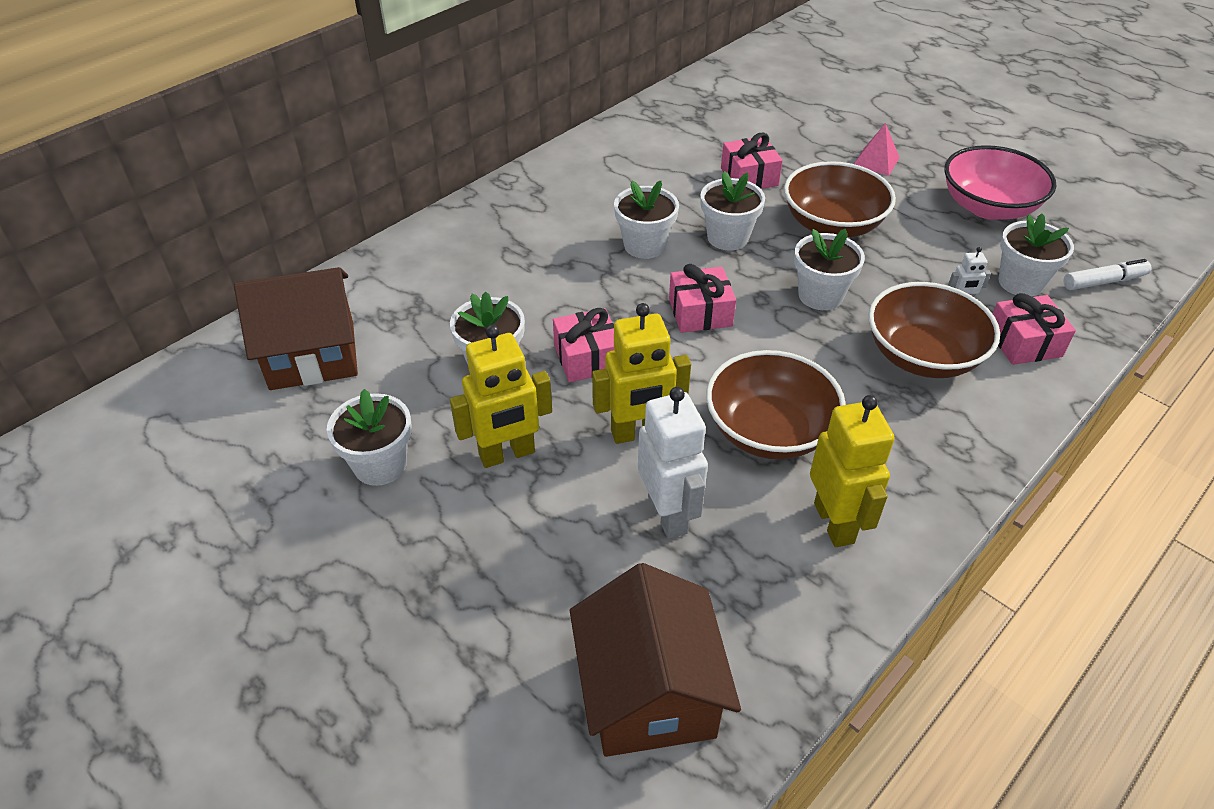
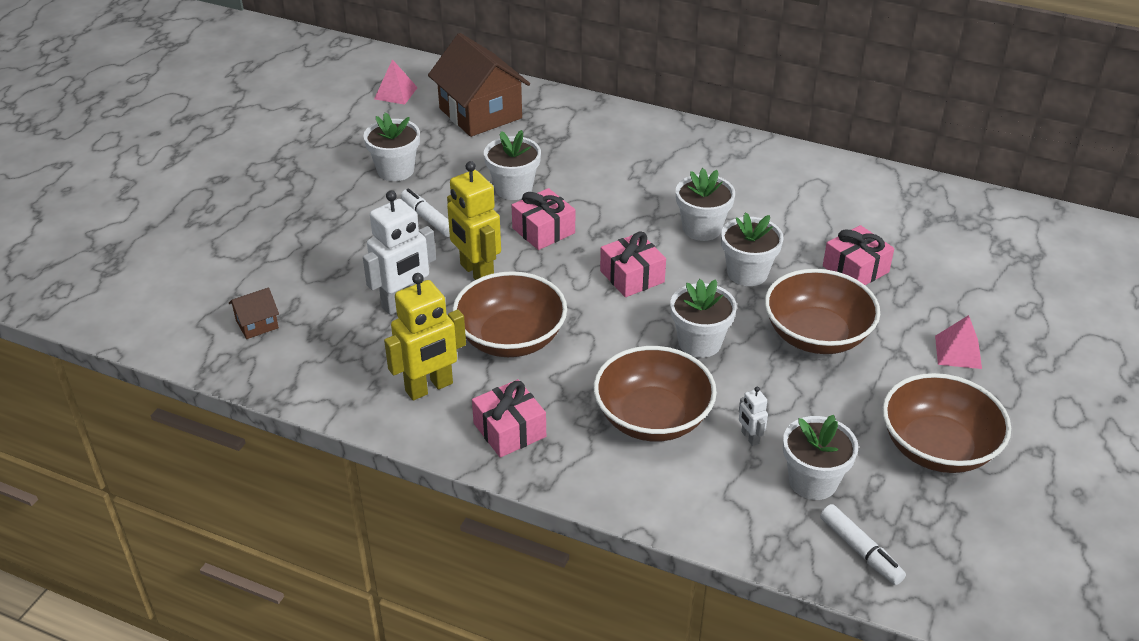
camera: 70 degrees right, 5 degrees down
(193, 426) = (395, 93): none -> pink pyramid
(507, 454) = (428, 219): yellow robot -> white marker
(649, 693) = (257, 324): brown house -> brown house, size x0.44
(988, 207) = (937, 448): pink bowl -> brown bowl
(1024, 343) = (713, 488): pink gift -> pink gift (509, 430)

